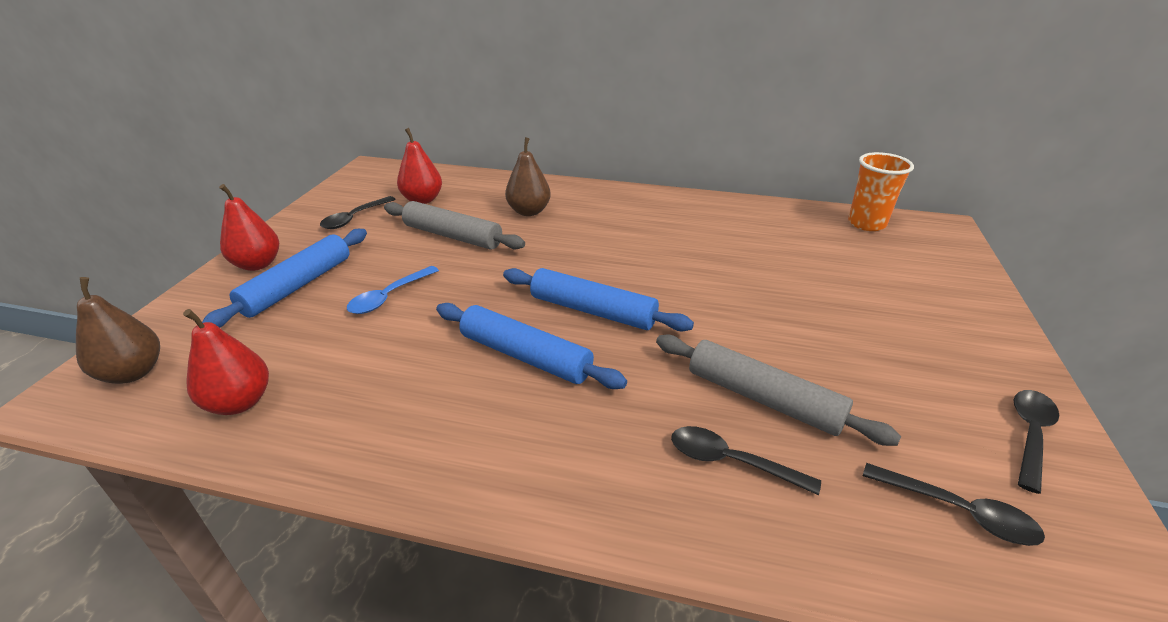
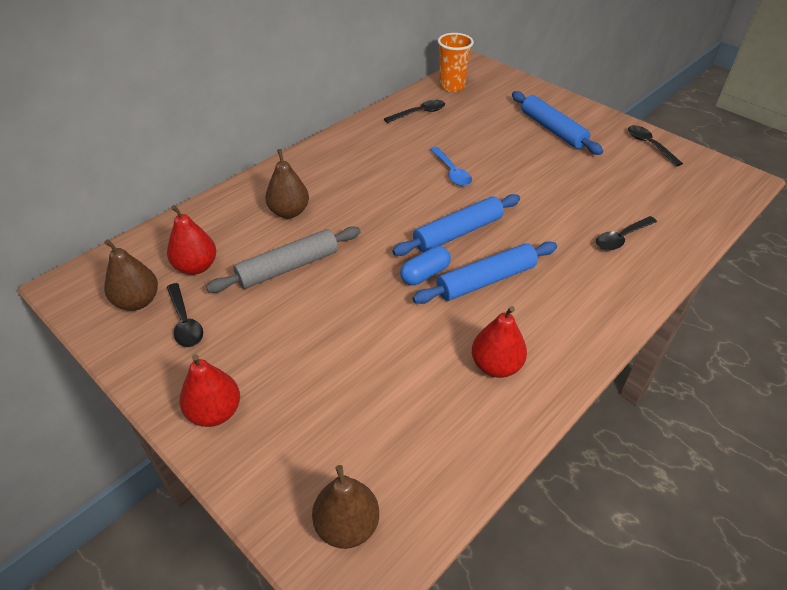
camera: 60 degrees left, 10 degrees up
(239, 402) = (441, 448): red pear -> red pear (496, 366)
(297, 286) = (286, 387): blue rolling pin -> blue rolling pin (552, 130)
(367, 194) = (137, 301): none -> brown pear
(389, 297) = (356, 330): blue spoon -> blue spoon (452, 172)
(502, 310) = (425, 274): none -> blue capsule
(763, 399) = (583, 205): grey rolling pin -> none
(958, 511) = (681, 189): black spoon -> black spoon (419, 113)

